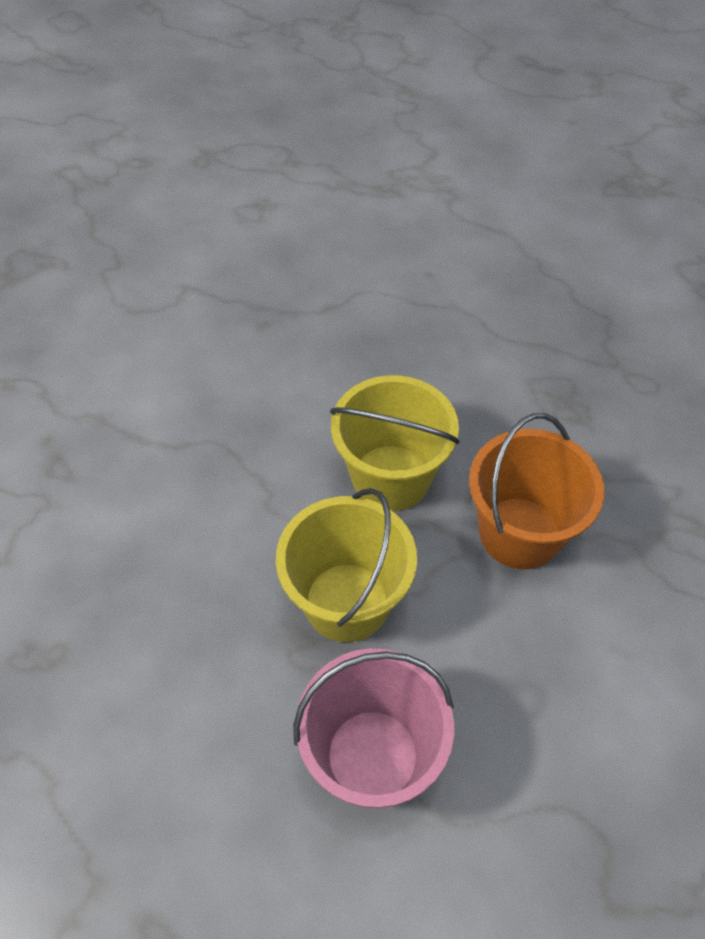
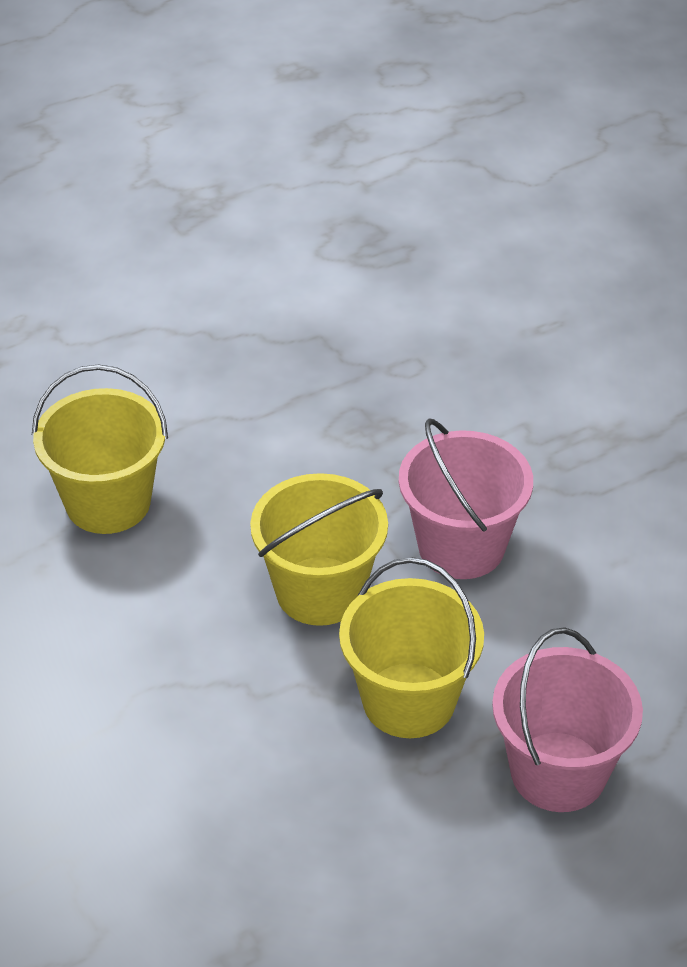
camera: 50 degrees left, 10 degrees down
(348, 317) = (108, 502): none -> yellow bucket
(519, 533) = (461, 546): orange bucket -> pink bucket

